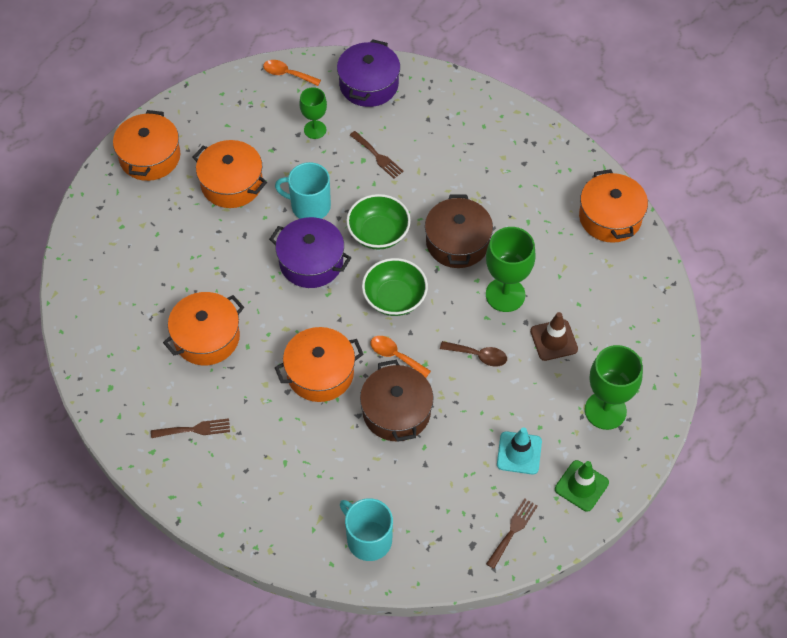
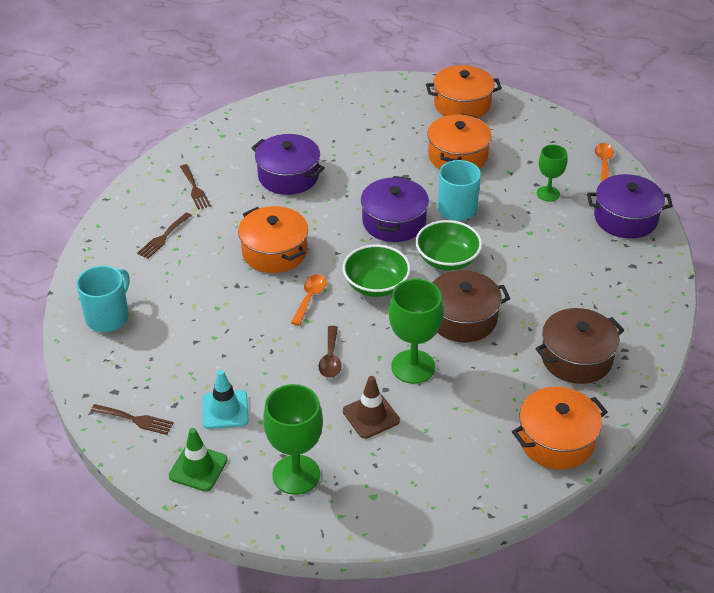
camera: 75 degrees right, 15 degrees down
(207, 337) = (288, 176): orange pot -> purple pot
(378, 156) = (539, 241): brown fork -> brown fork (163, 237)
(396, 411) = (248, 310): brown pot -> brown pot (576, 358)

